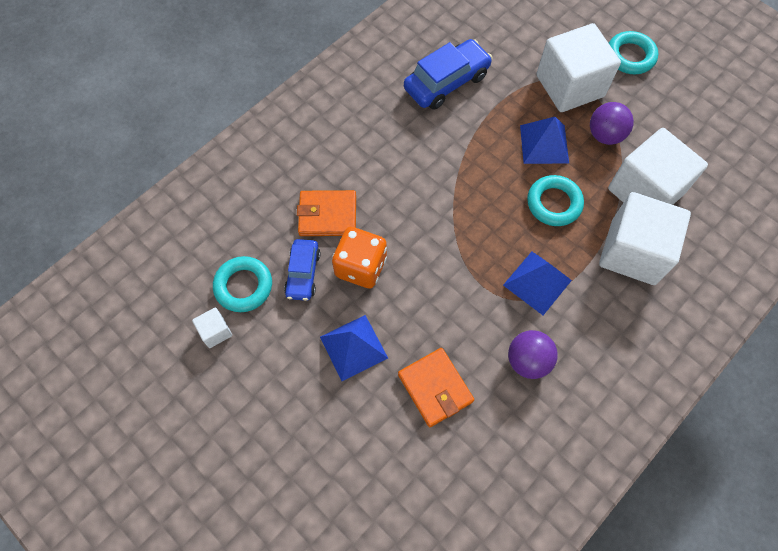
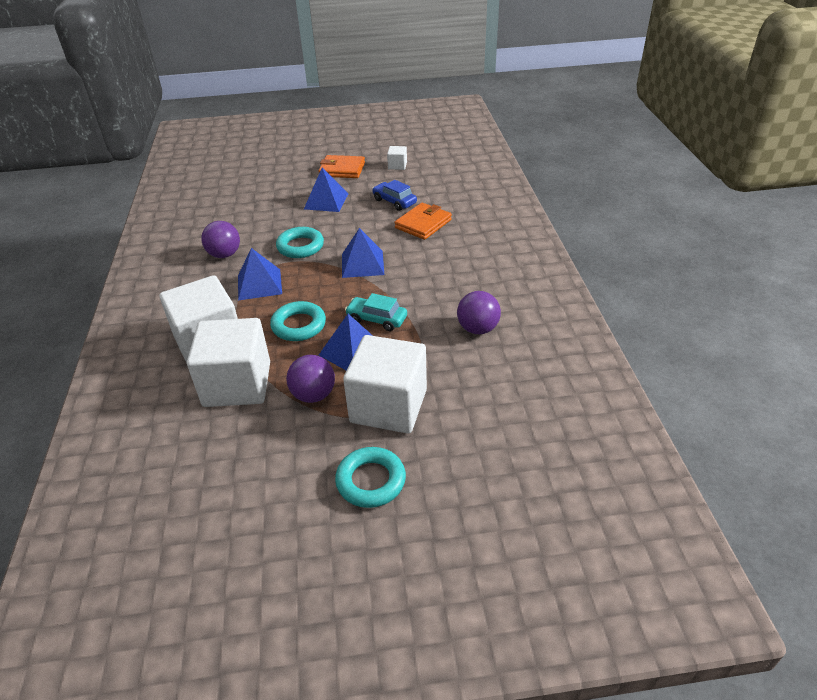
camera: 130 degrees right, 25 degrees down
(243, 286) = (413, 181): turquoise ring -> turquoise ring (300, 246)
(361, 267) = (370, 222): orange dice -> none
(435, 219) = (362, 264): none -> blue pyramid
(435, 388) = (264, 216): orange wallet -> orange wallet (342, 169)
(446, 82) = (477, 329): blue car -> purple ball
(496, 154) = (376, 319): none -> turquoise car

